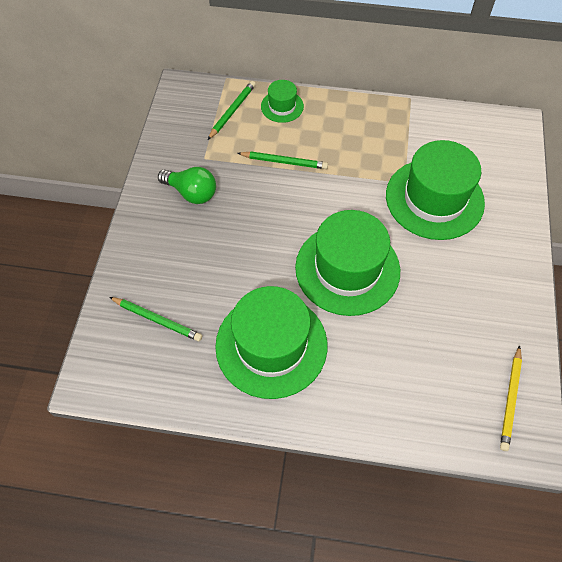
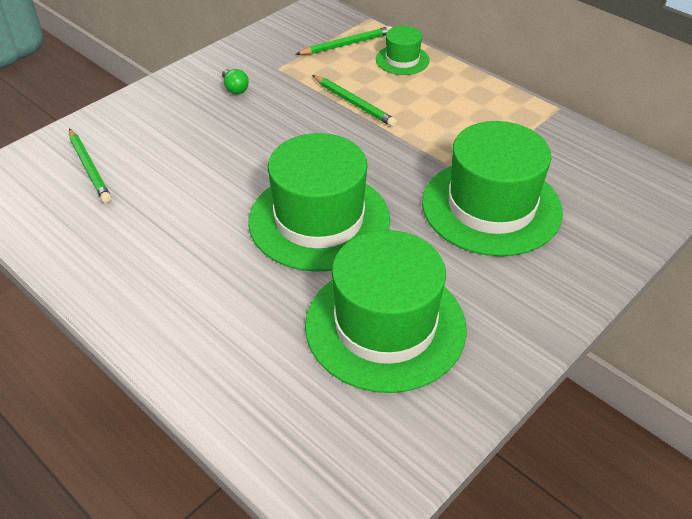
camera: 35 degrees right, 15 degrees down
(191, 193) = (235, 88): green light bulb -> green light bulb, size x0.56
(271, 345) = (167, 243): green hat -> green hat (385, 326)
(510, 399) = (374, 449): yellow pencil -> none

